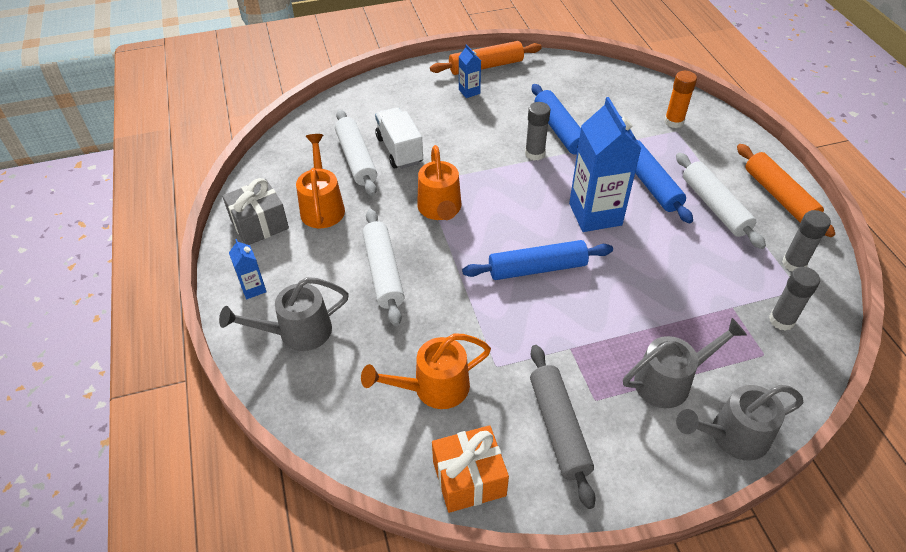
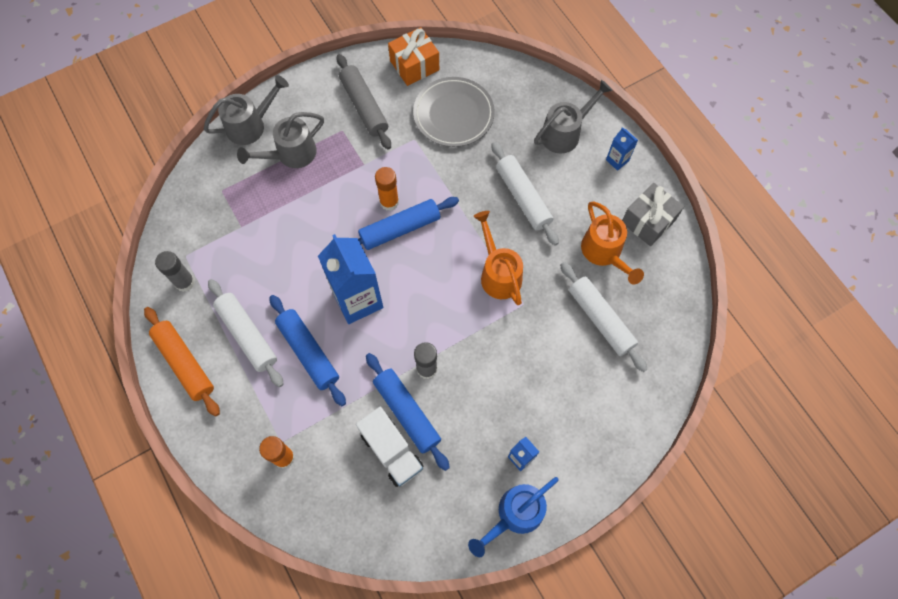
camera: 165 degrees right, 20 degrees up
(399, 150) = (563, 342): white truck -> white truck (391, 451)
(433, 388) = (453, 114): orange watering can -> grey plate
(486, 66) = (515, 515): orange rolling pin -> blue watering can
(544, 298) = (389, 202): none -> orange glue stick
(781, 320) = (204, 223): grey glue stick -> none

